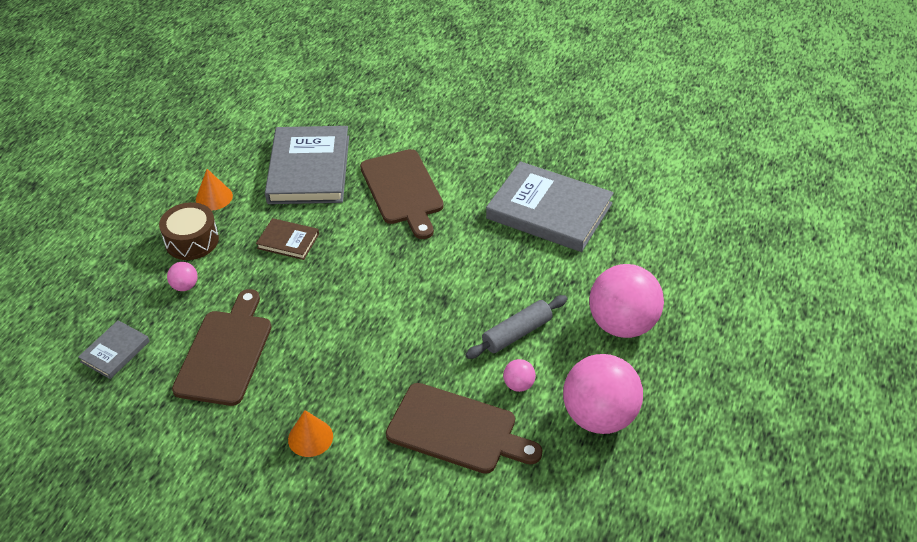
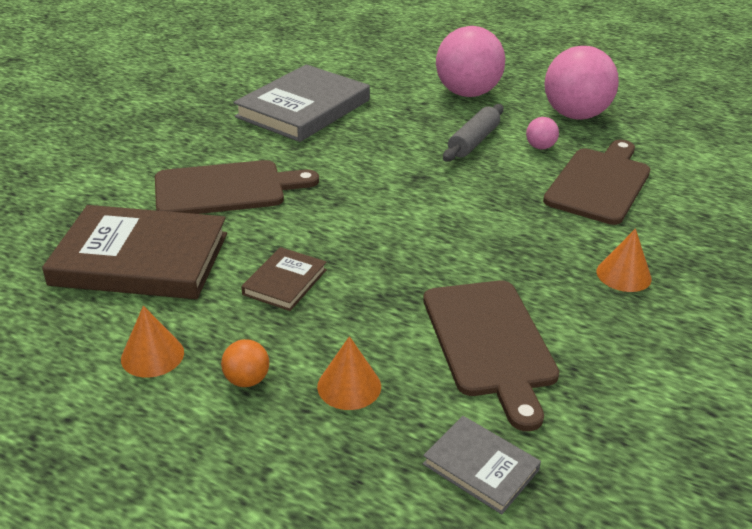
camera: 85 degrees left, 10 degrees down
(185, 286) = (349, 386): pink ball -> orange cone
(192, 240) = (247, 380): brown drum -> orange ball
(225, 353) = (489, 342): brown cutting board -> brown cutting board turned 120 degrees counterclockwise
(309, 169) = (140, 259): grey book -> brown book
(517, 333) = (473, 141): grey rolling pin -> grey rolling pin turned 60 degrees clockwise

